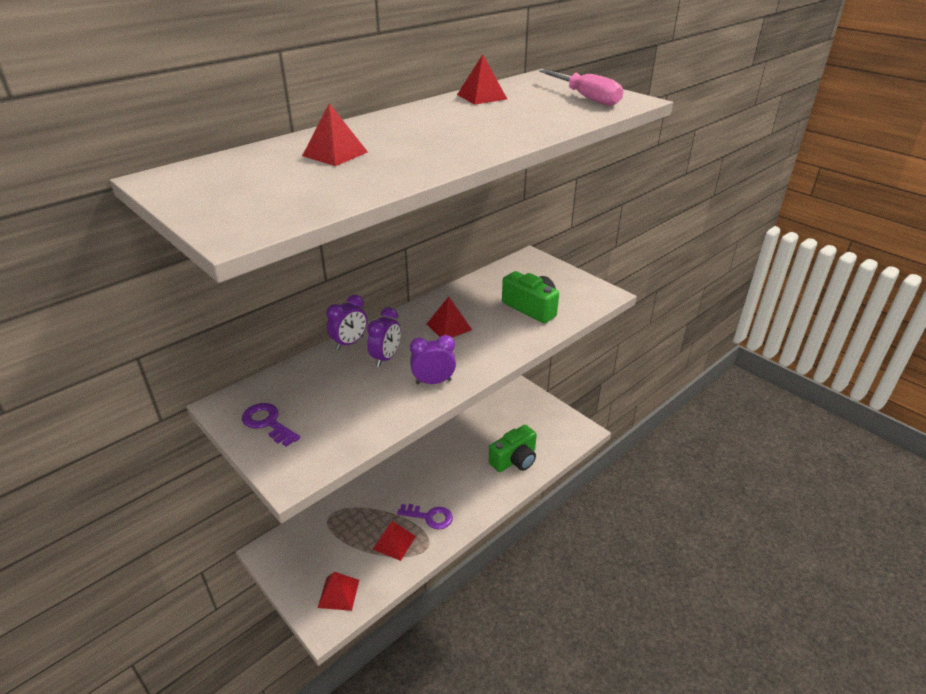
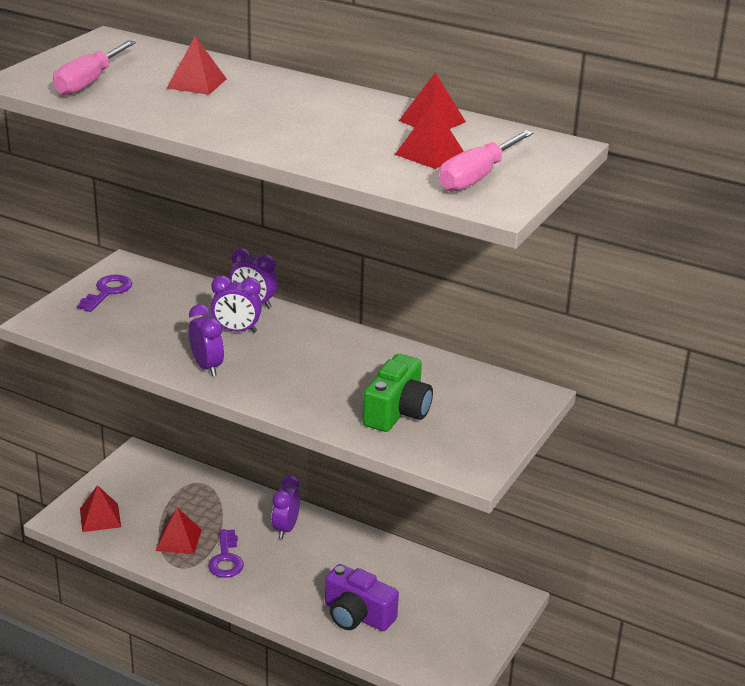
camera: 70 degrees right, 5 degrees down
(283, 196) = (89, 82): none -> pink screwdriver
(411, 476) = (286, 528): none -> purple clock
(449, 327) = (319, 359): red pyramid -> red pyramid (429, 154)
(514, 460) = (357, 615): green camera -> purple camera

